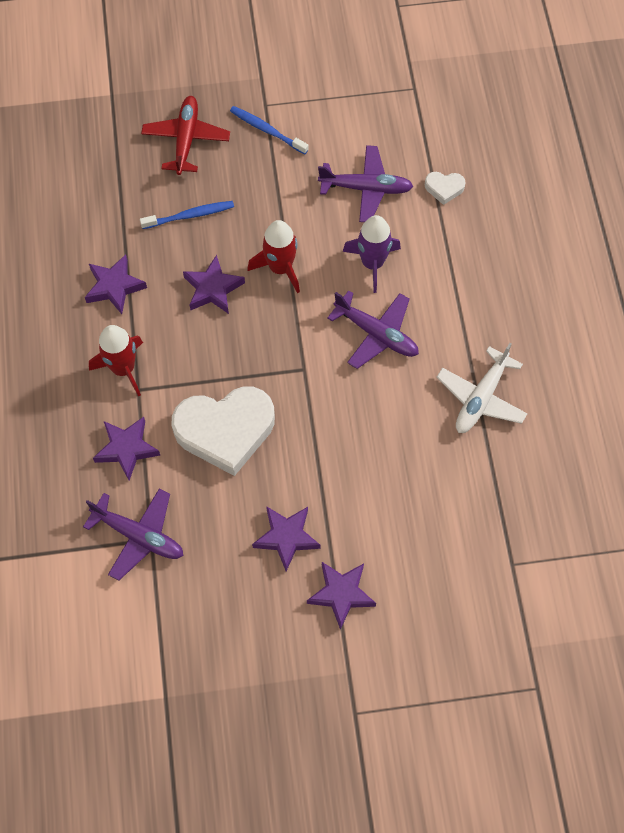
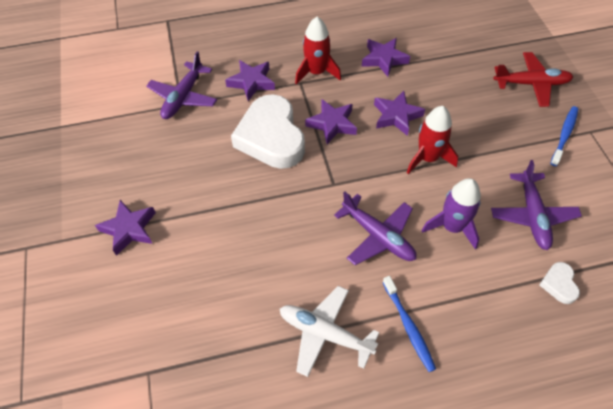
camera: 85 degrees right, 10 degrees down
(189, 215) = (460, 94): blue toothbrush -> blue toothbrush (408, 326)
(286, 537) = (180, 186): purple star -> purple star (332, 124)
(377, 334) = (378, 236): purple plane -> purple plane turned 75 degrees counterclockwise

